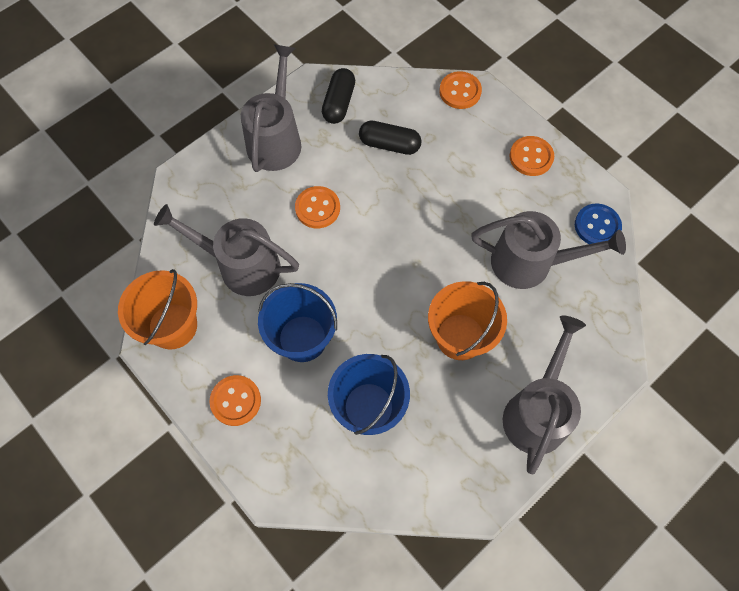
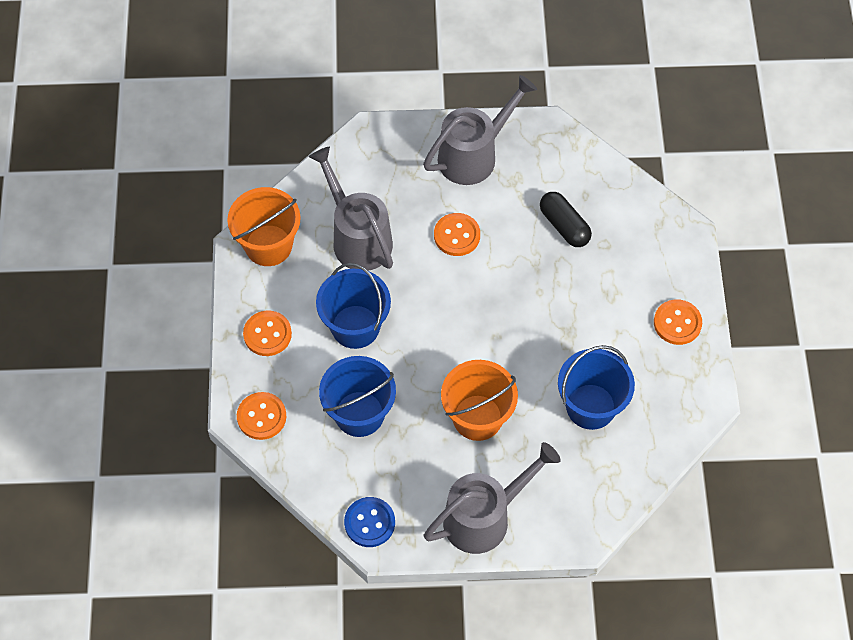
camera: 40 degrees right, 5 degrees down
(339, 103) = (554, 161): black capsule -> none
(460, 91) = (669, 223): orange button -> orange button (261, 417)
(531, 263) = (590, 406): grey watering can -> blue bucket
(597, 226) = (678, 420): blue button -> blue button (369, 523)

